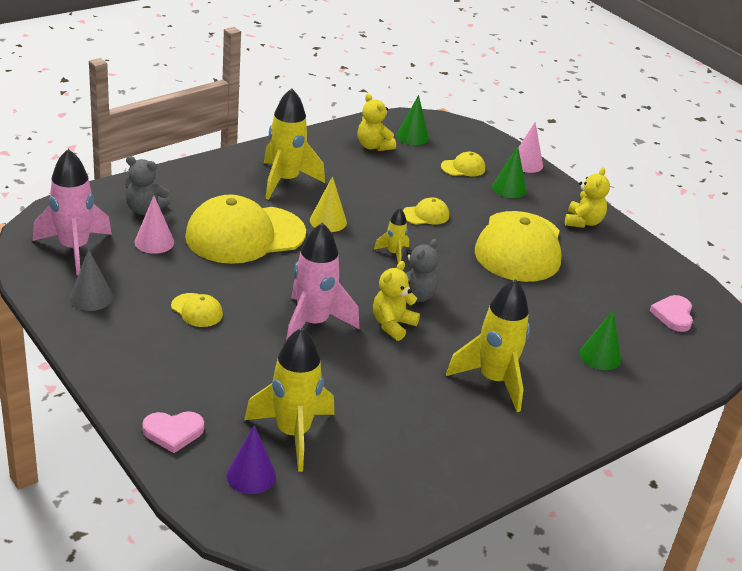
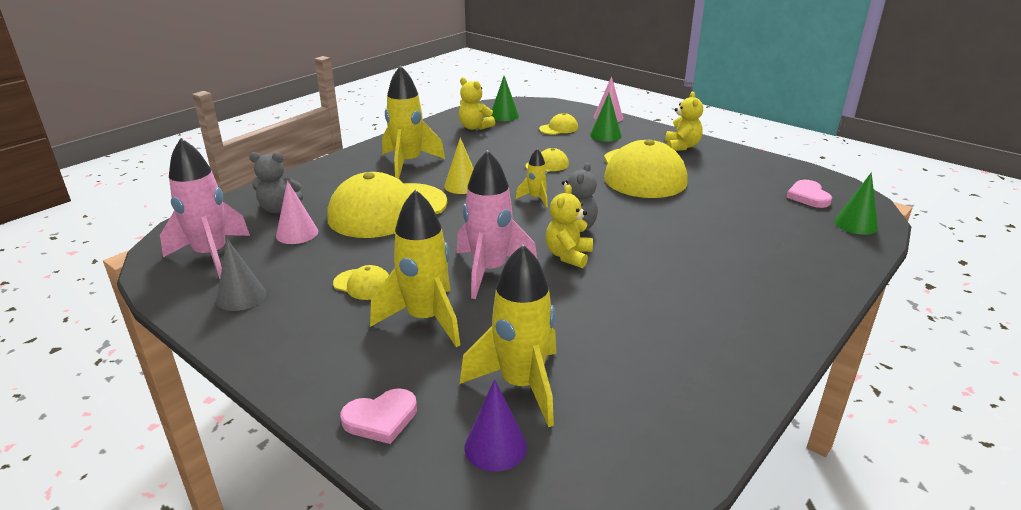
camera: 10 degrees left, 5 degrees down
(493, 380) = (695, 283): yellow rocket -> yellow rocket (425, 319)
(600, 356) = (774, 241): green cone -> green cone (856, 224)

